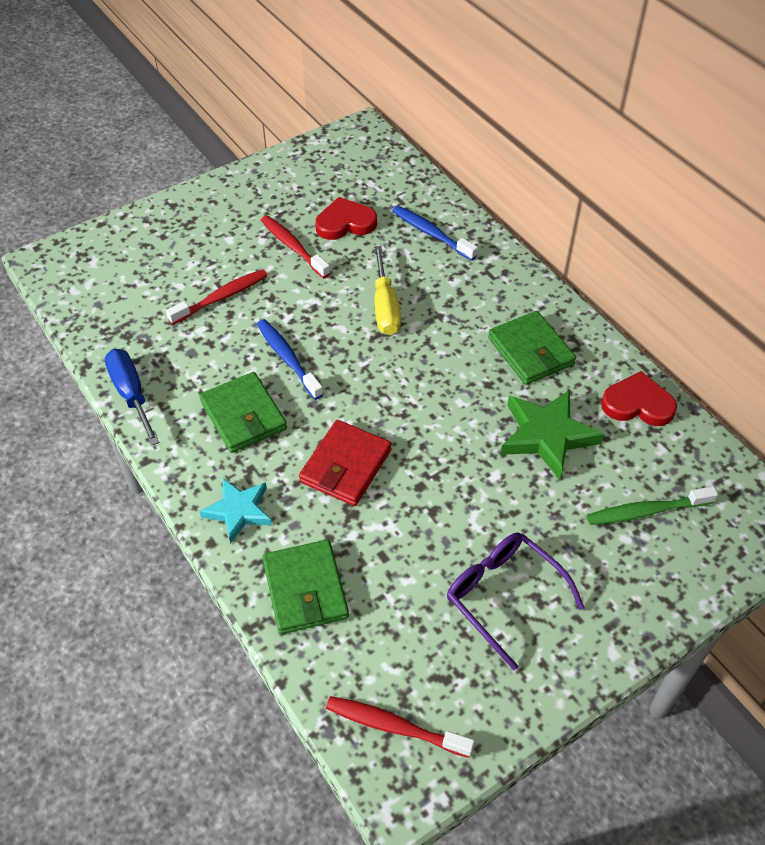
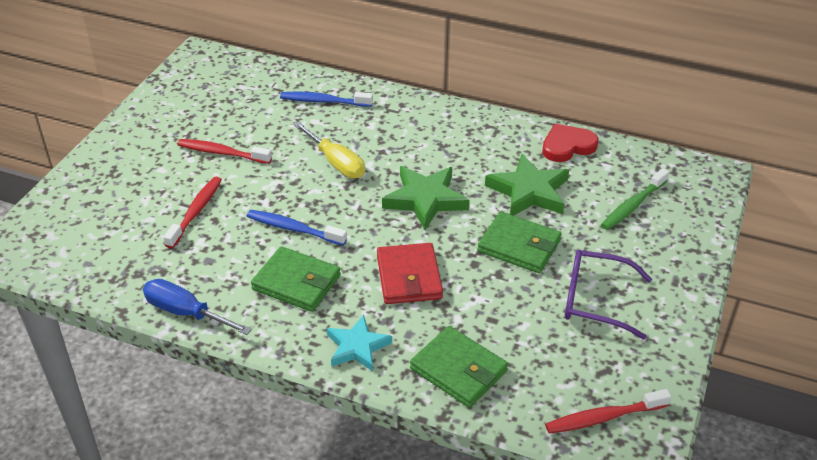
camera: 35 degrees left, 10 degrees down
(345, 223) = (249, 120): red heart -> none
(434, 391) = (425, 200): none -> green star
(530, 351) = (468, 145): green wallet -> green wallet (519, 246)

